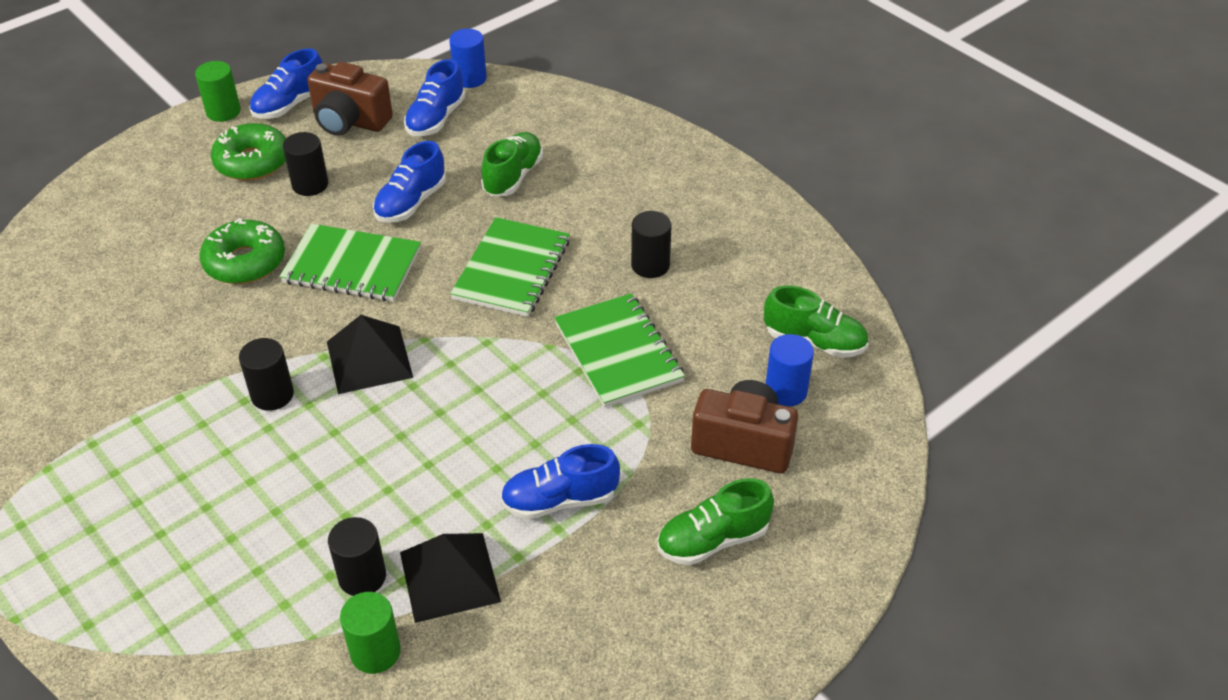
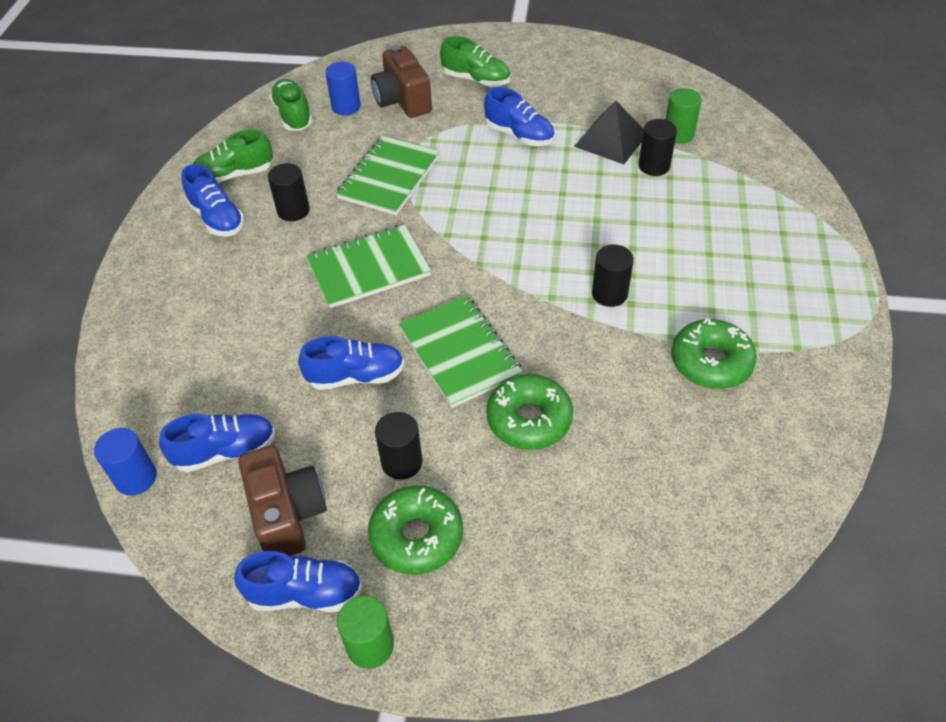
camera: 130 degrees left, 5 degrees up
(124, 399) = (711, 362): none -> green donut
(369, 359) = (526, 274): black pyramid -> none
(513, 176) = (262, 341): green shoe -> green shoe (234, 175)
(698, 217) = (217, 218): none -> blue shoe

